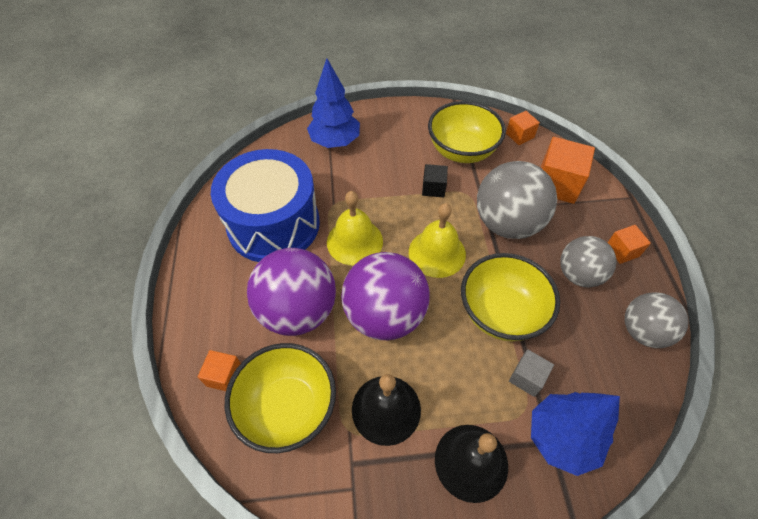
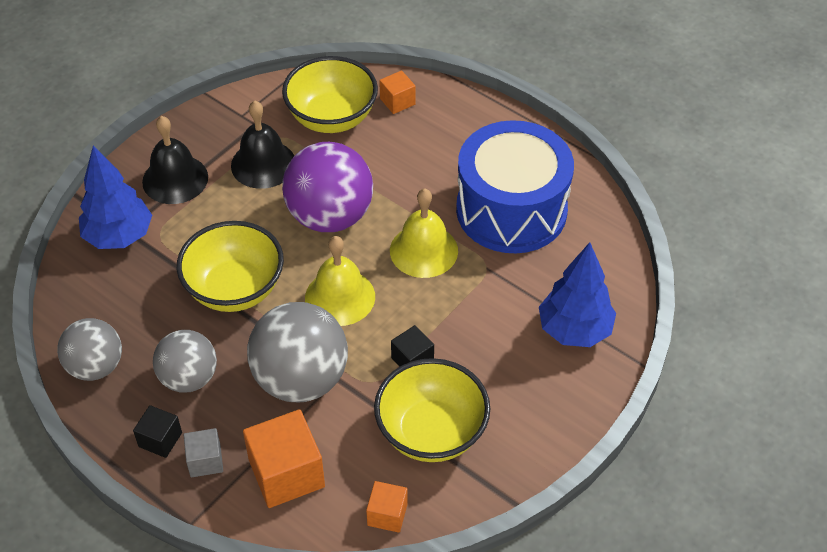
camera: 135 degrees right, 5 degrees down
(298, 311) = (400, 169): purple ball -> none
(527, 378) = (174, 256): grey cube -> grey cube (205, 461)
(622, 251) = (160, 439): orange cube -> black cube

